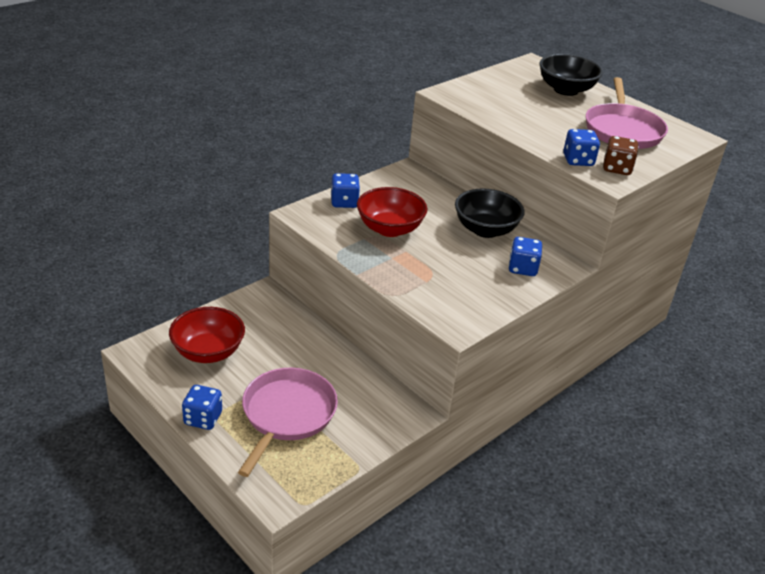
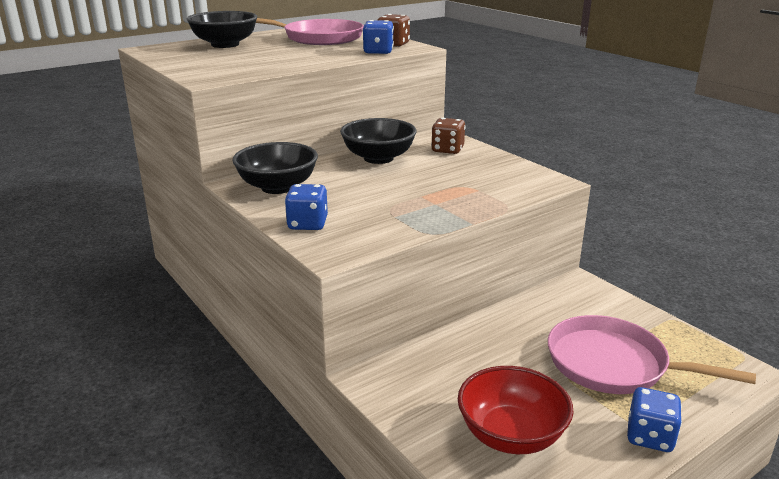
camera: 80 degrees left, 10 degrees down
(389, 229) = (374, 201): red bowl -> none
(407, 186) = (277, 187): none -> black bowl
(522, 268) = (447, 150): blue dice -> brown dice

